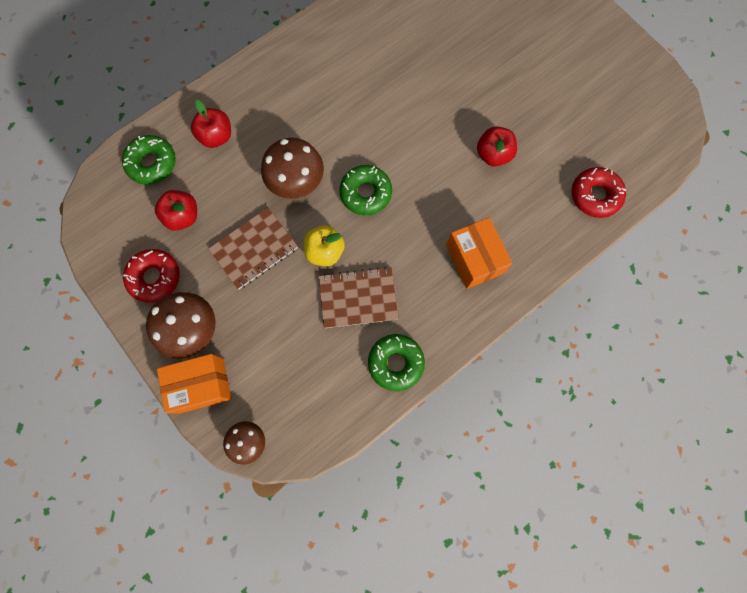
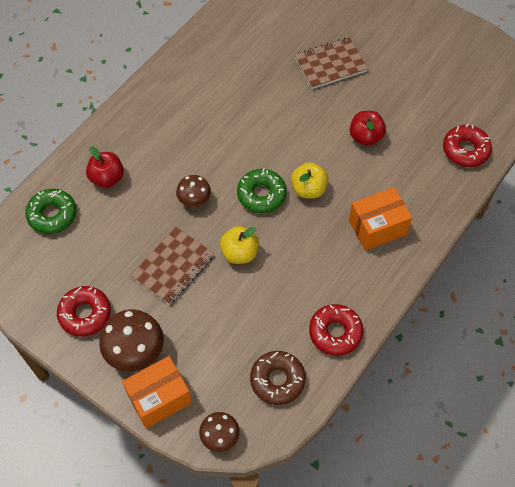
camera: 15 degrees left, 15 degrees down
(183, 216) = (96, 254): red apple -> none
(296, 182) = (194, 200): brown mushroom -> brown mushroom, size x0.60
(322, 398) = (277, 380): none -> brown donut
(358, 298) = (283, 285): brown notebook -> brown notebook (330, 64)
(395, 363) = (335, 332): green donut -> red donut
(416, 199) = (308, 189): none -> yellow apple
(474, 259) = (377, 227): orange box -> orange box turned 75 degrees counterclockwise

